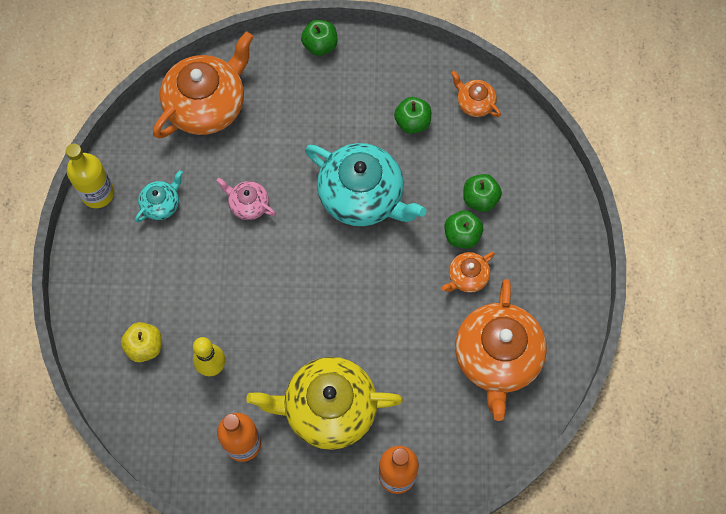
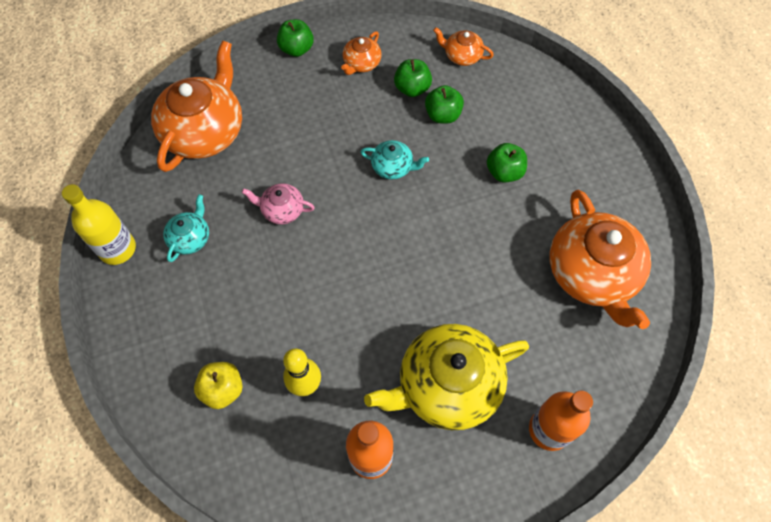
camera: 20 degrees left, 5 degrees down
(362, 196) = (393, 167): turquoise teapot -> turquoise teapot, size x0.47
(467, 277) = (527, 208): orange teapot -> orange teapot (361, 63)
(480, 199) = (506, 135): green apple -> green apple (443, 115)

